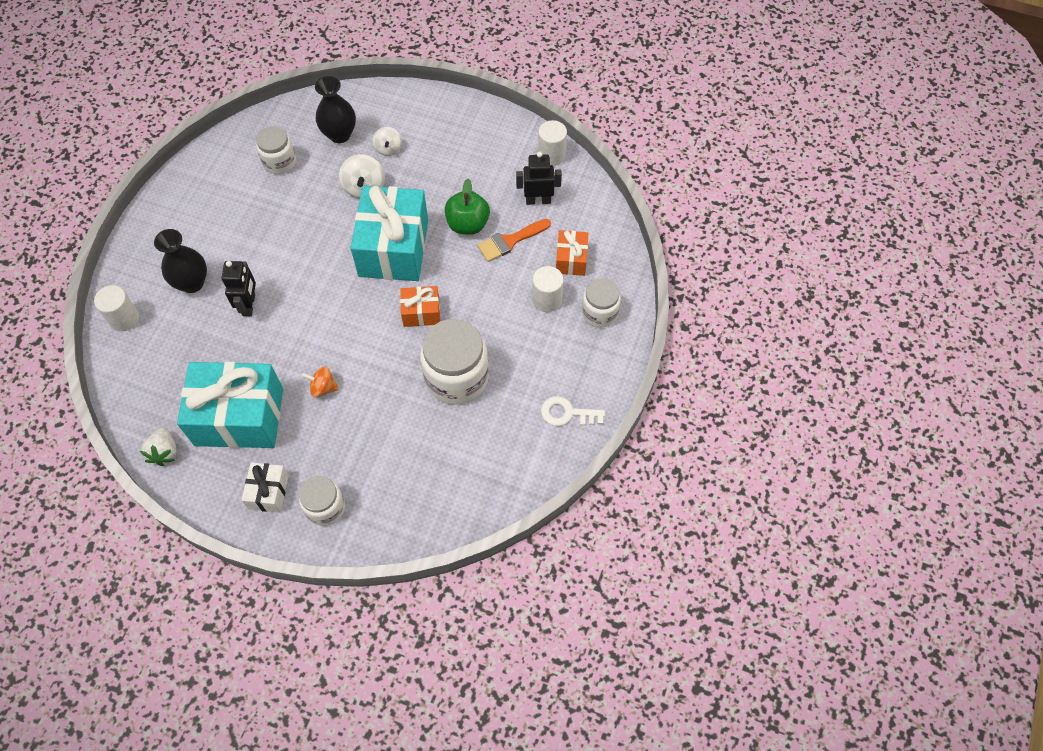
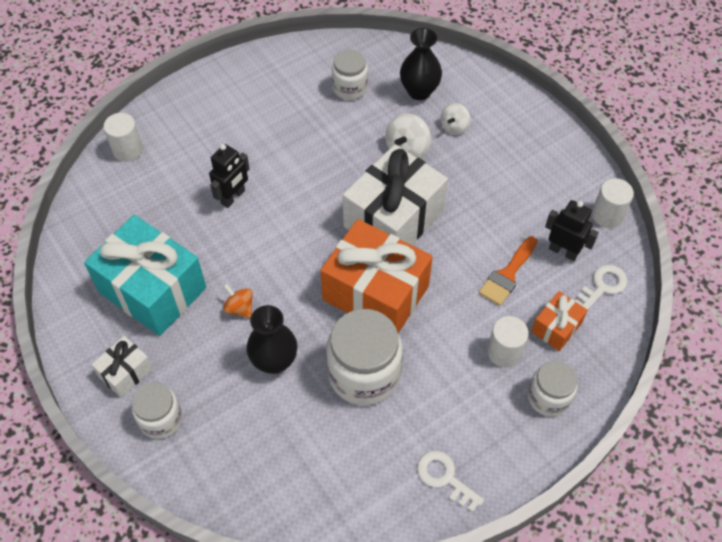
camera: 35 degrees right, 5 degrees down
(164, 452) = (72, 282): white strawberry -> none
(192, 283) = (202, 151): black vase -> black vase (274, 361)
(393, 248) = (393, 218): turquoise gift -> white gift
(421, 312) = (375, 293): orange gift -> orange gift, size x2.09
(468, 224) = (478, 235): green apple -> none
(510, 241) = (507, 275): orange brush -> orange brush turned 60 degrees counterclockwise
(583, 210) = (602, 286): none -> white key

